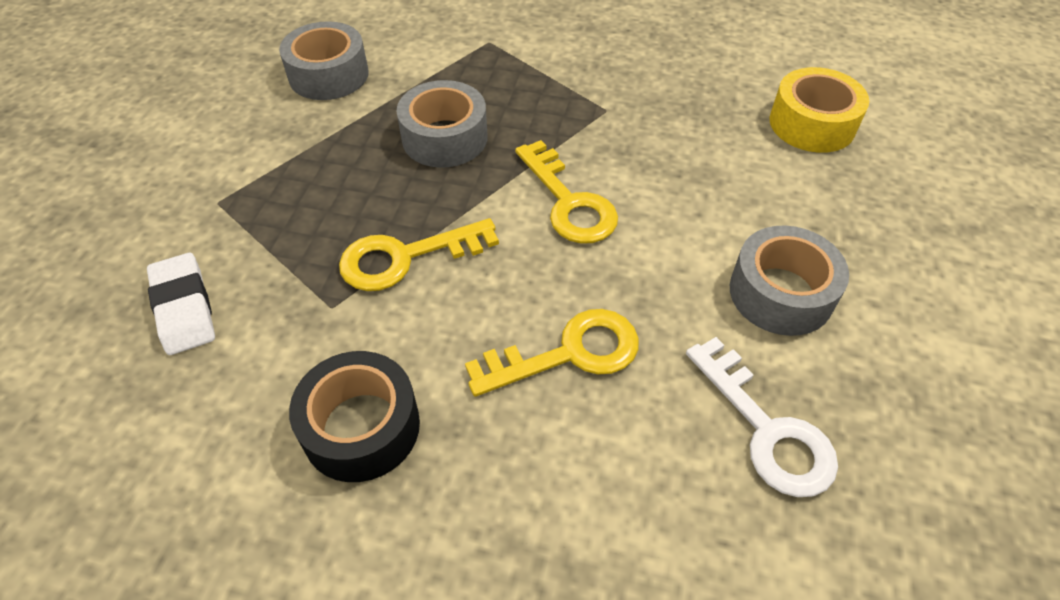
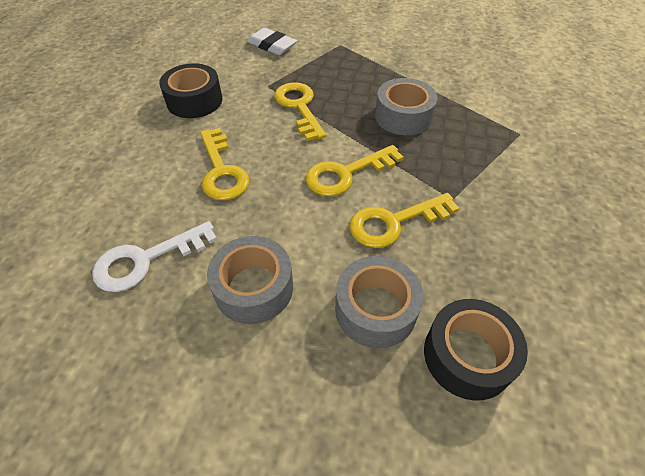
camera: 90 degrees right, 0 degrees up
(184, 308) = (272, 45): white eraser -> white eraser turned 60 degrees clockwise
(328, 75) = (455, 67): grey tape -> grey tape (375, 309)
(652, 161) = (394, 222): none -> yellow key
(812, 124) = (467, 355): yellow tape -> black tape

